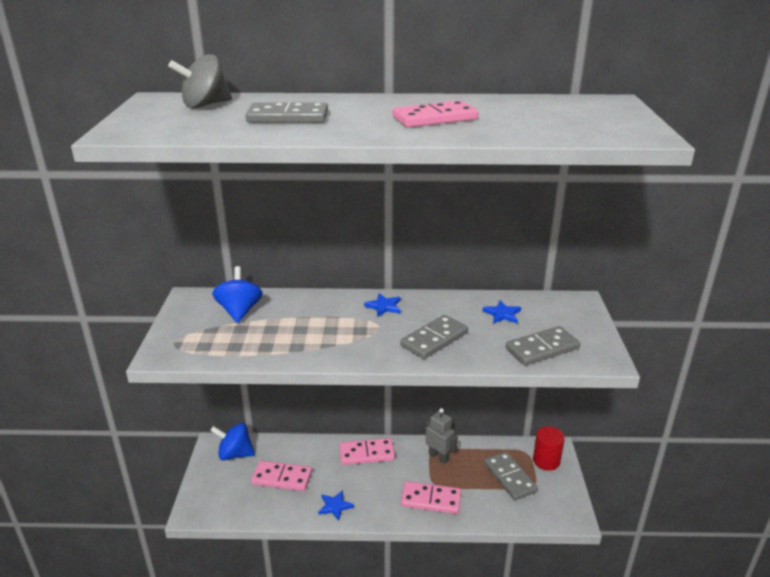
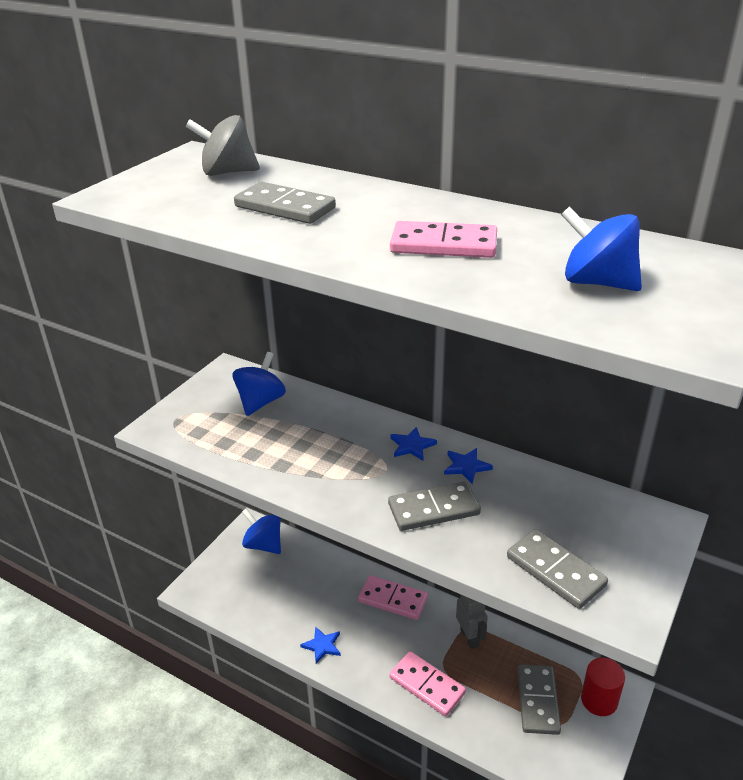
camera: 30 degrees right, 5 degrees up
(282, 478) = (290, 590): pink domino -> none
(502, 314) = (545, 504): blue star -> blue star (466, 466)
(542, 348) = (555, 571): grey domino -> grey domino turned 45 degrees clockwise
(555, 120) = (597, 282): none -> blue spinning top

